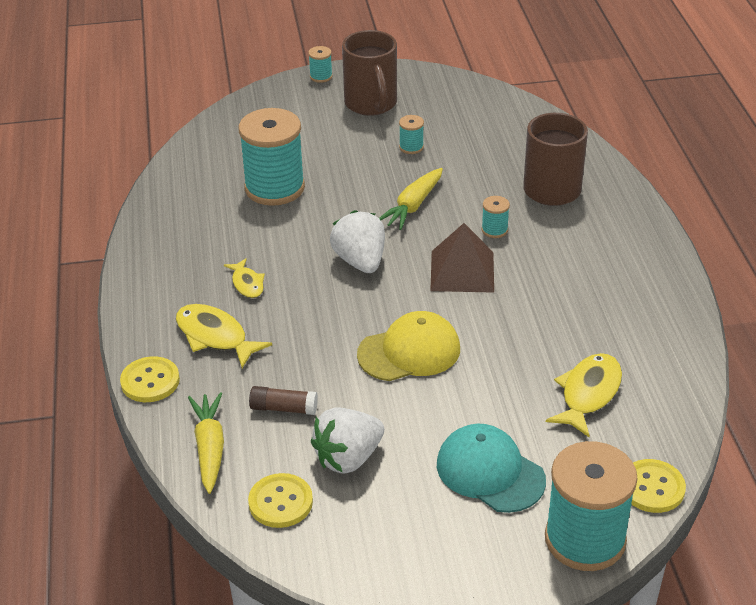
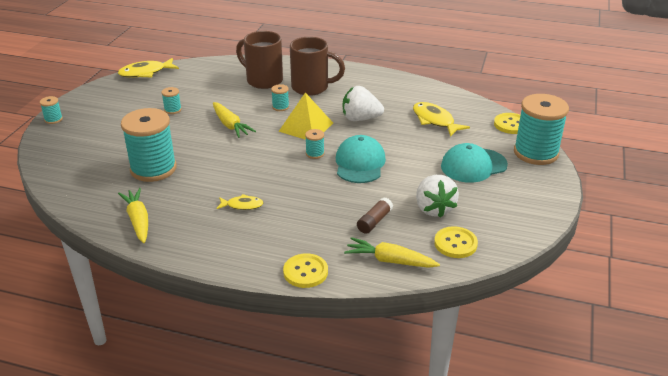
camera: 65 degrees left, 5 degrees down
(173, 219) = (138, 220): none -> yellow carrot
(215, 337) = (284, 232): yellow fish -> yellow fish (146, 73)
(360, 261) = (263, 157): white strawberry -> white strawberry (360, 119)
(371, 104) = (110, 110): brown mug -> brown mug (311, 87)
(402, 302) = (315, 153): none -> turquoise spool
(409, 352) = (360, 163): yellow cap -> turquoise cap
(462, 271) = (306, 127): brown pyramid -> yellow pyramid

